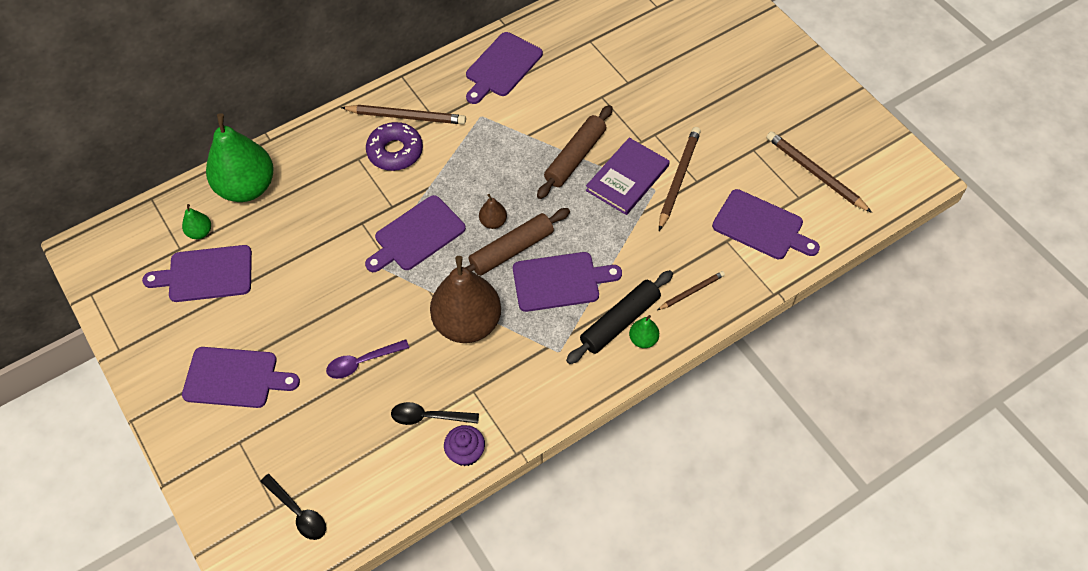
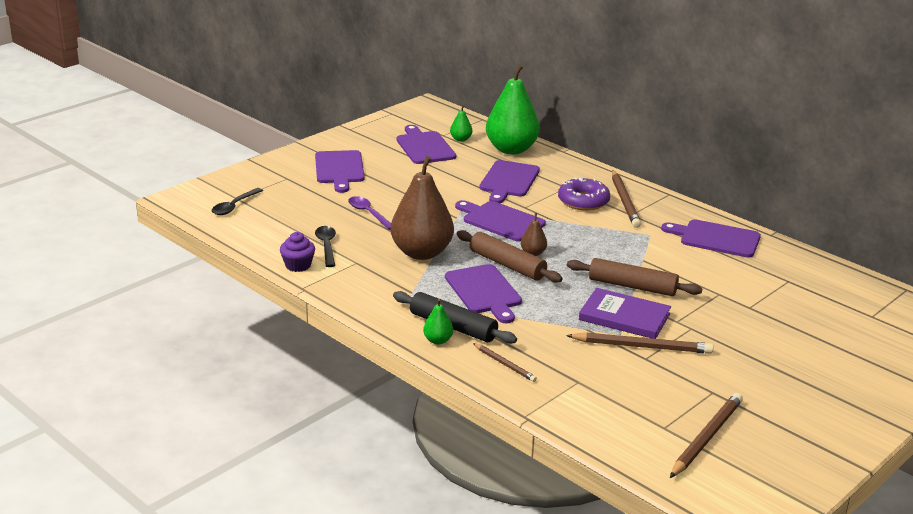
camera: 75 degrees right, 30 degrees down
(761, 226) = (609, 403): purple cutting board -> purple cutting board (508, 181)

